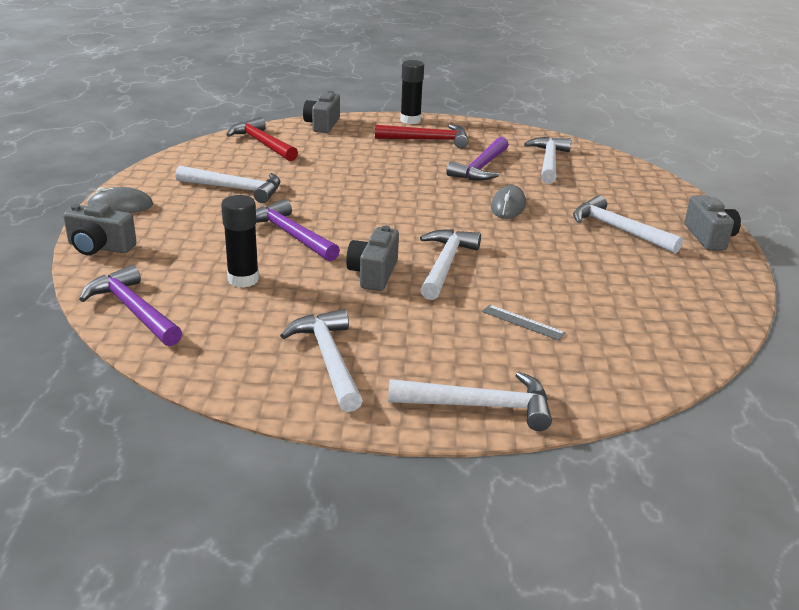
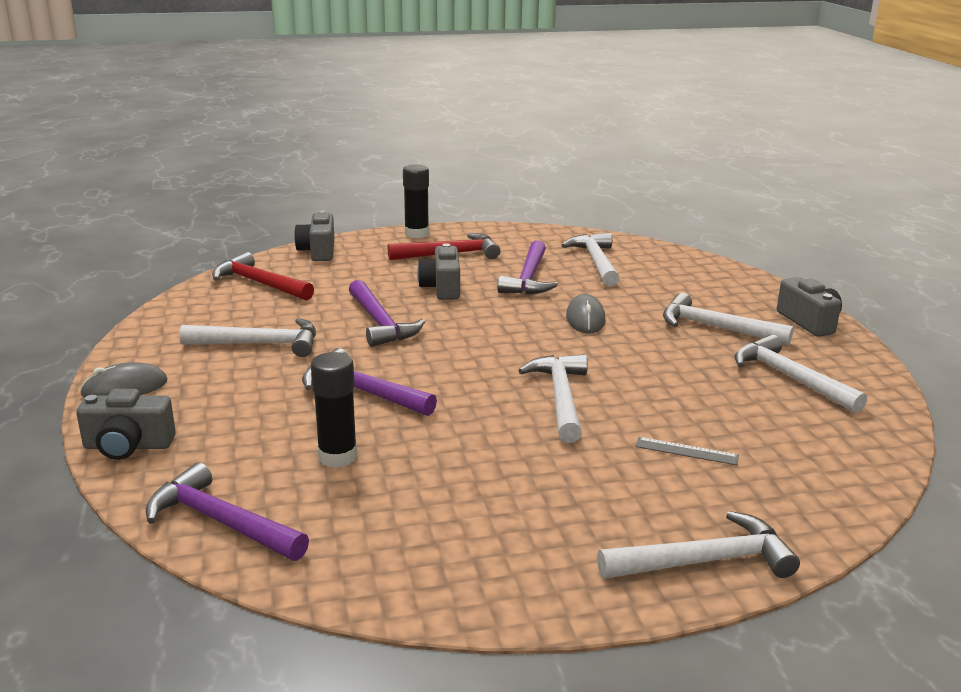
camera: 15 degrees left, 5 degrees down
(329, 360) = (501, 539): white hammer -> white hammer (790, 378)
(337, 186) = (380, 323): none -> purple hammer
(373, 274) = (487, 422): grey camera -> grey camera (442, 288)

